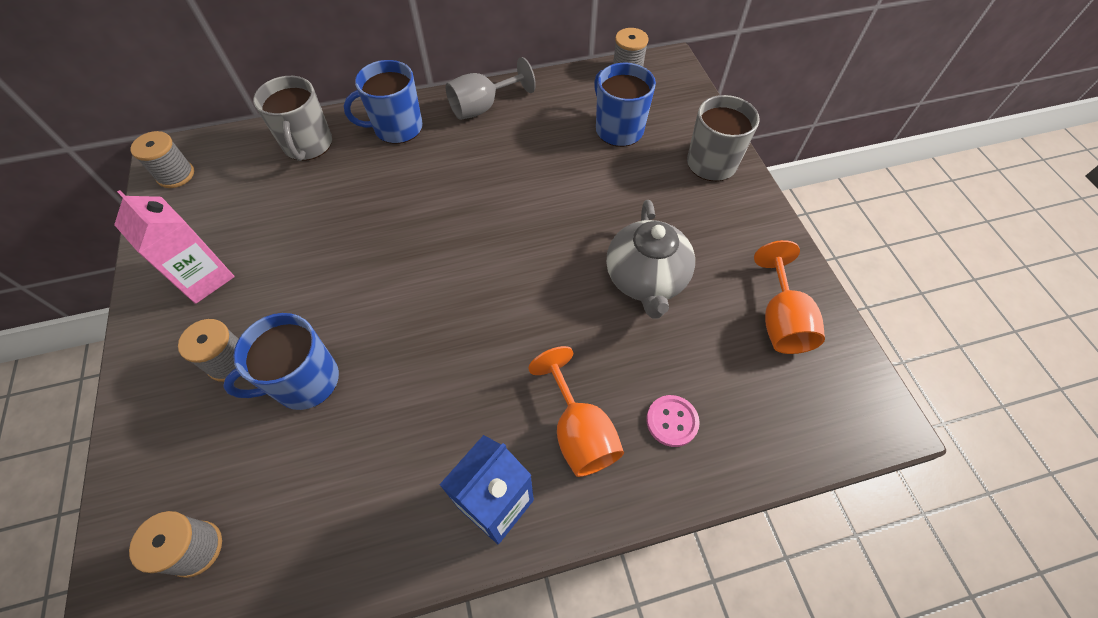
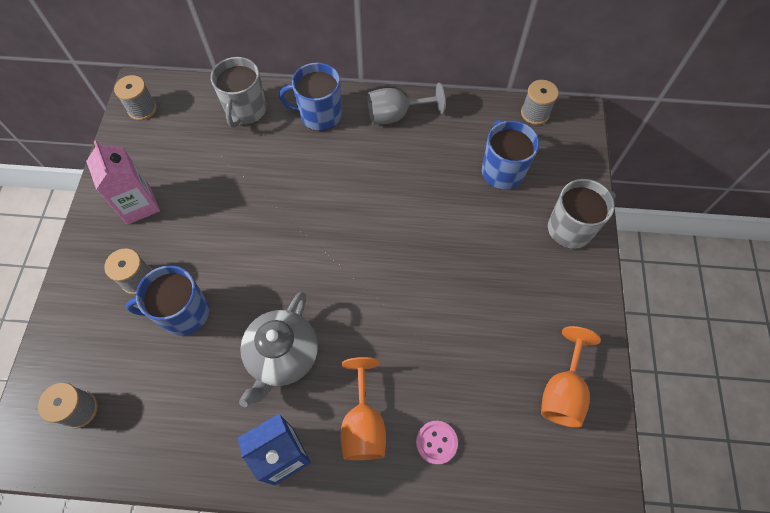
camera: 20 degrees right, 5 degrees up
(646, 279) = (466, 318): grey teapot -> grey teapot (282, 356)

